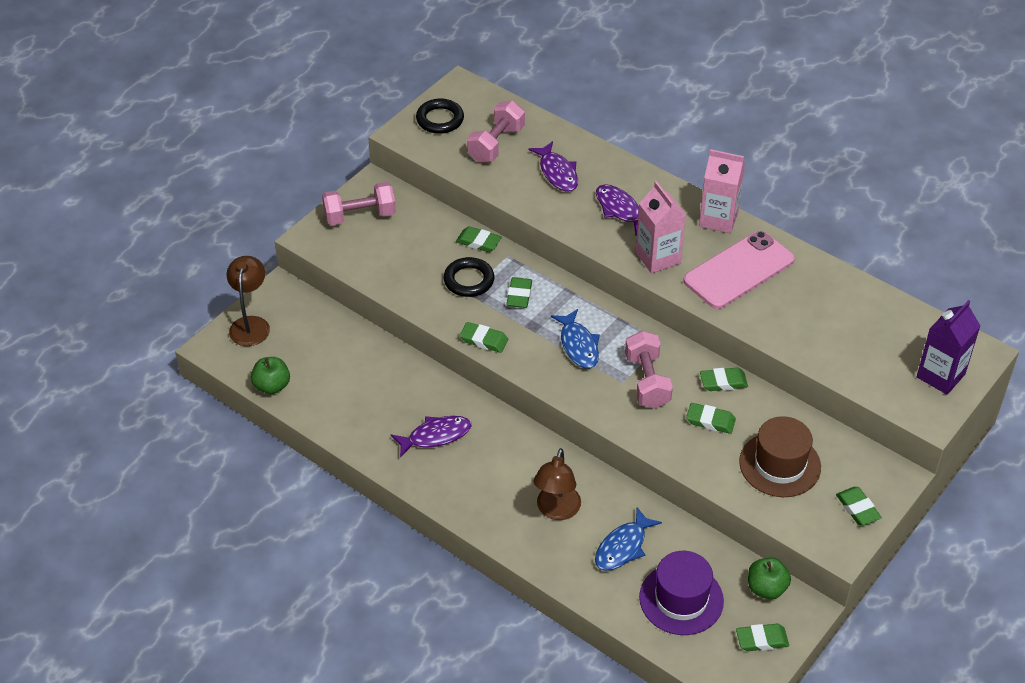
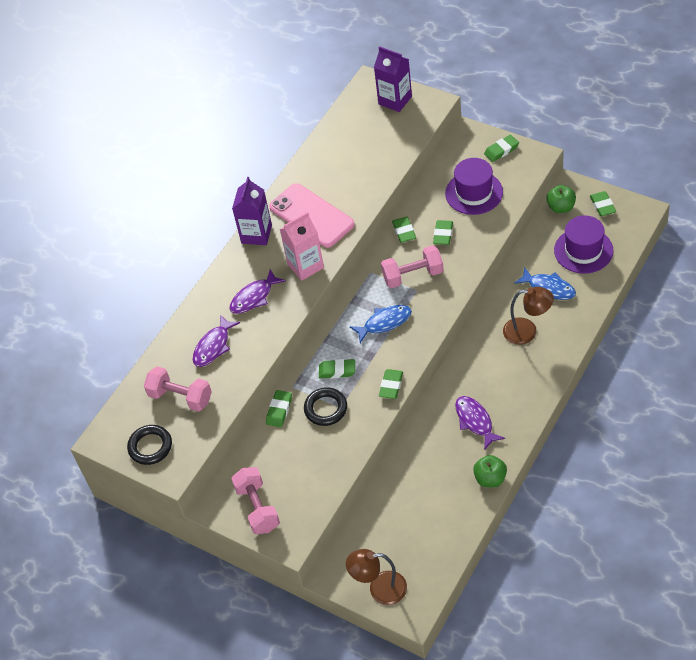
camera: 90 degrees left, 5 degrees up
(272, 386) = (448, 552): green apple -> green apple (490, 478)
(557, 173) = (213, 346): purple fish -> purple fish turned 150 degrees clockwise
(718, 219) = (256, 234): pink carton -> purple carton
(780, 464) = (474, 193): brown hat -> purple hat

